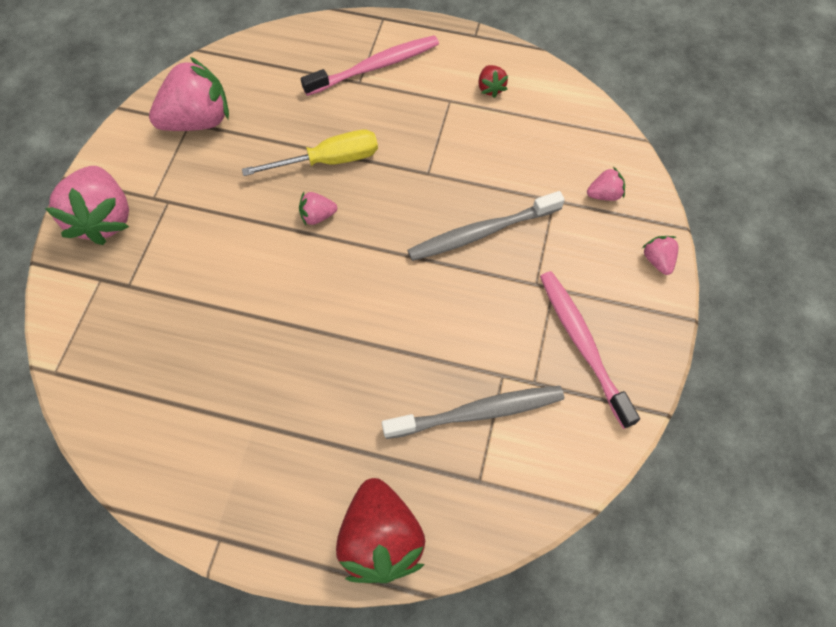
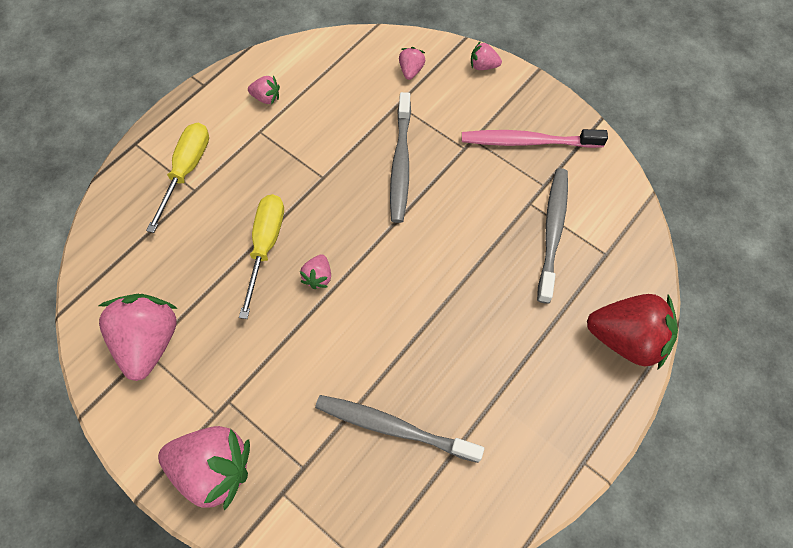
camera: 65 degrees left, 0 degrees up
(191, 343) = (393, 427): none -> grey toothbrush
(375, 67) = (186, 171): pink toothbrush -> yellow screwdriver
(490, 88) = (266, 98): red strawberry -> pink strawberry

